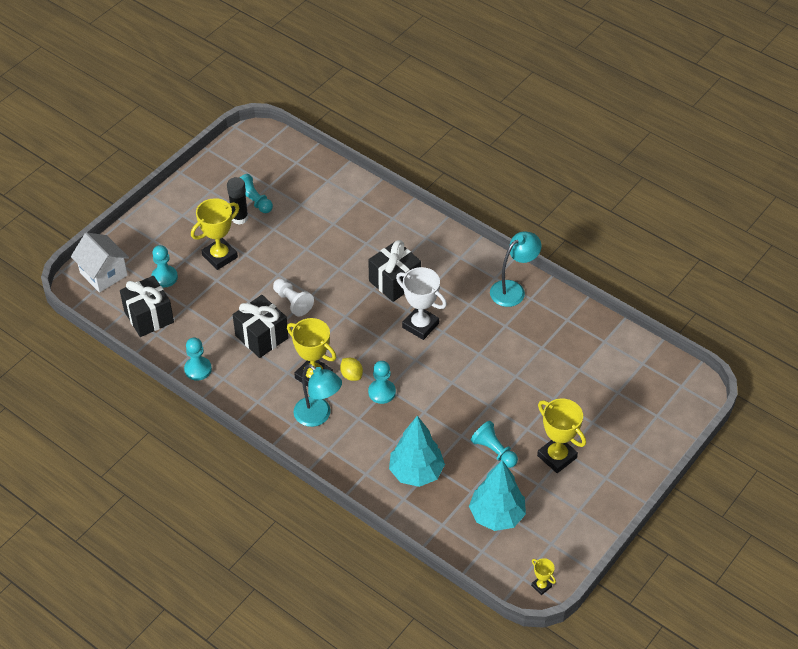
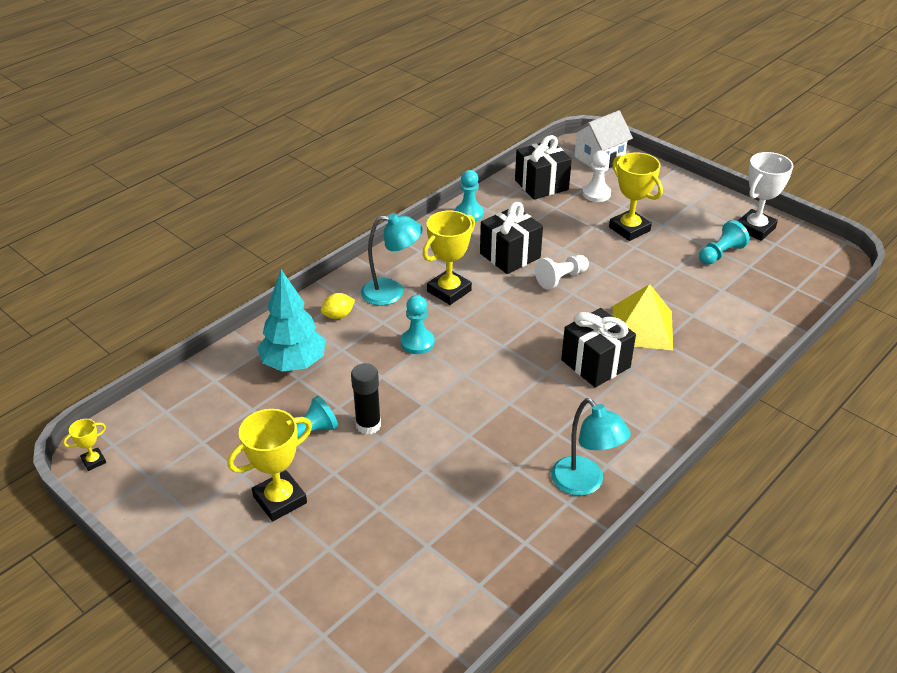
camera: 95 degrees right, 10 degrees down
(164, 277) = (596, 194): turquoise pawn -> white pawn
(239, 218) = (691, 243): black glue stick -> black glue stick (368, 425)
(318, 416) = (392, 292): turquoise lamp -> turquoise lamp turned 135 degrees counterclockwise
(350, 253) = (642, 327): none -> yellow pyramid
(351, 375) = (446, 319): yellow lemon -> yellow lemon (338, 315)
(420, 325) = (520, 382): white trophy -> white trophy (755, 229)
(496, 515) = (209, 429): turquoise tree -> none

